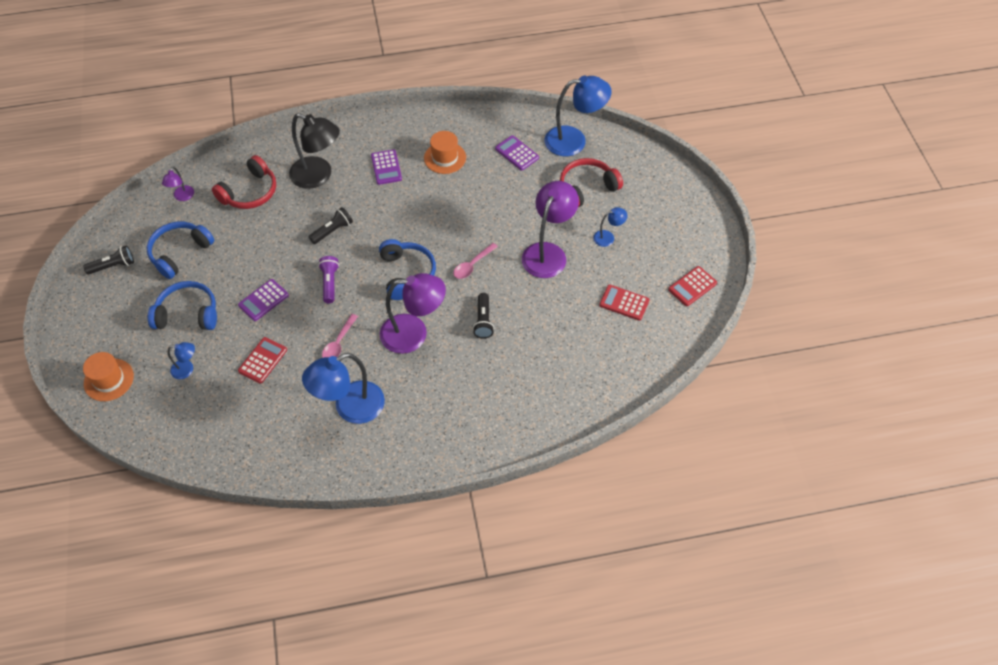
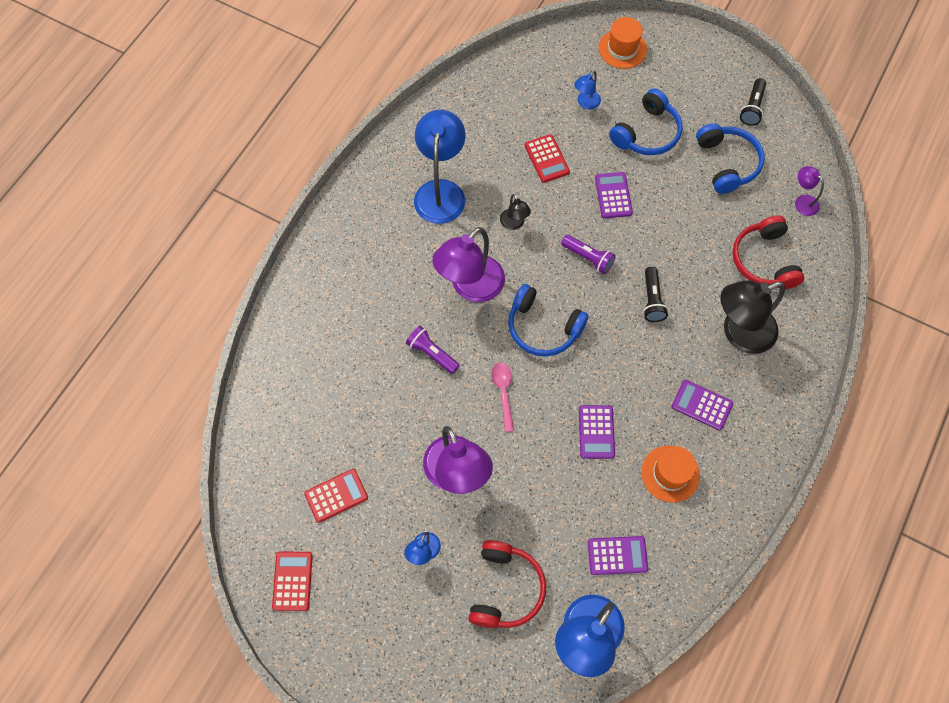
camera: 130 degrees right, 10 degrees up
(339, 343) = (514, 224): pink spoon -> black lamp
(452, 205) = (596, 432): none -> purple calculator
(483, 321) = (432, 353): black flashlight -> purple flashlight

